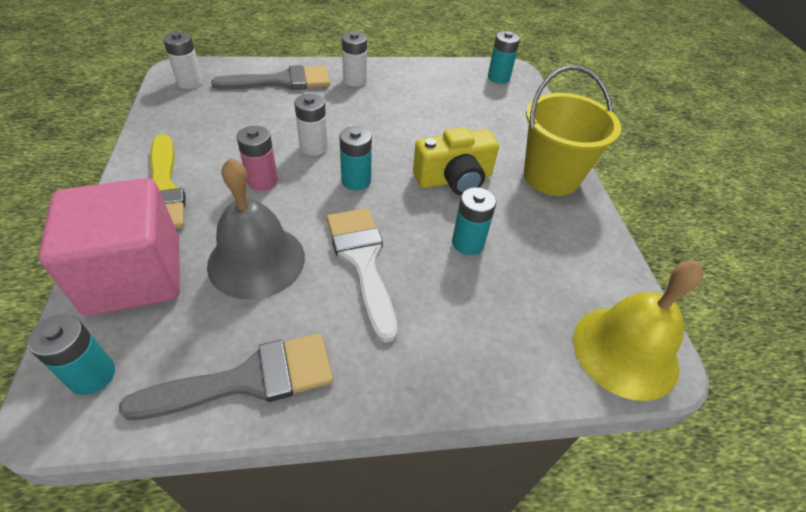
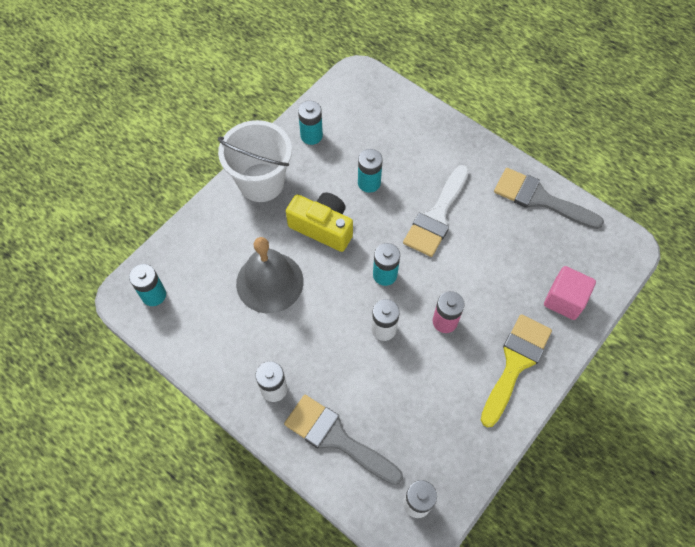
camera: 130 degrees left, 15 degrees up
(92, 375) = (608, 253): turquoise battery -> turquoise battery (311, 136)
(135, 275) = (564, 300): pink cube -> pink cube, size x0.57
(256, 260) = (493, 260): grey bell -> grey bell (269, 282)
(551, 177) = (261, 182): yellow bucket -> white bucket
(625, 351) = (365, 87): yellow bell -> none

